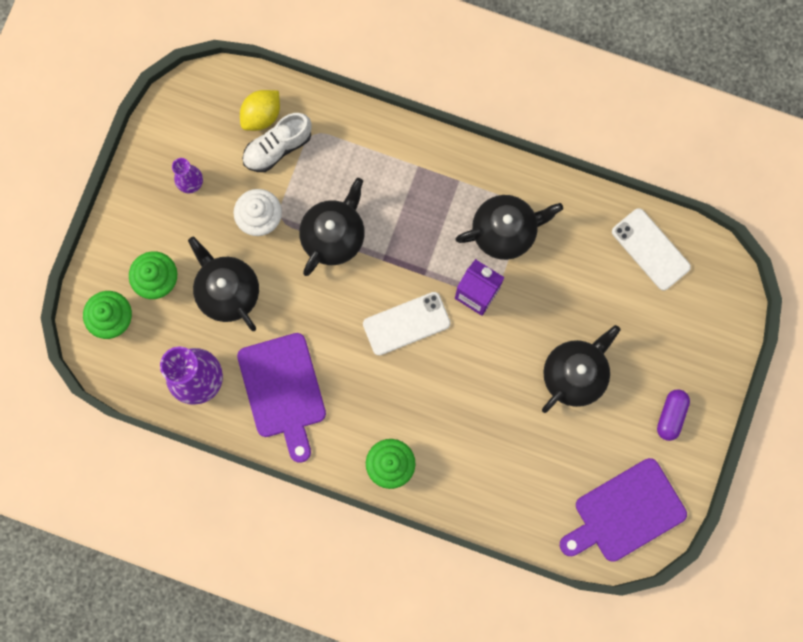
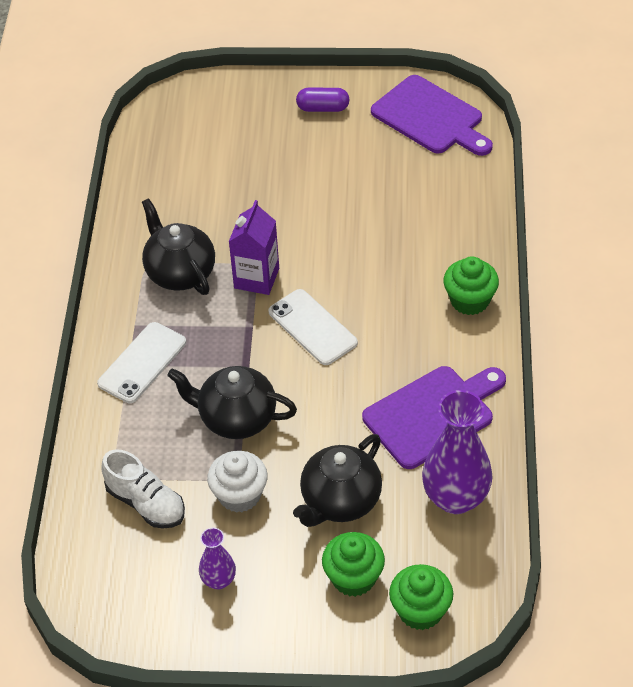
camera: 105 degrees left, 30 degrees down
(261, 115) = (109, 531): yellow lemon -> none
(575, 374) = (311, 183): black teapot -> none
(650, 249) = (160, 159): white phone -> white phone (142, 363)

